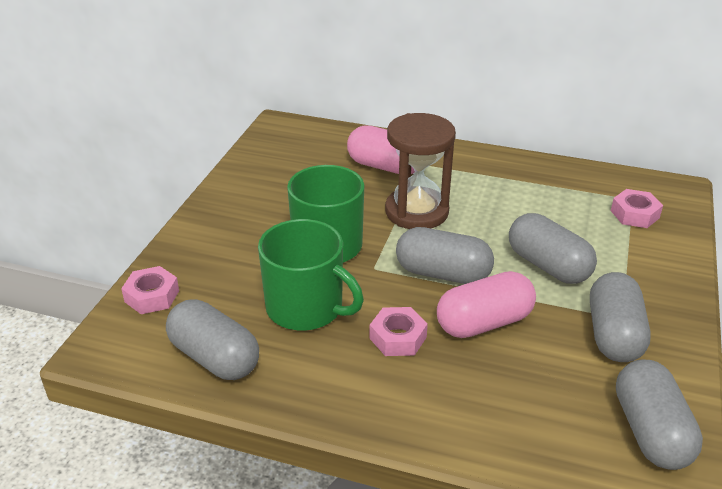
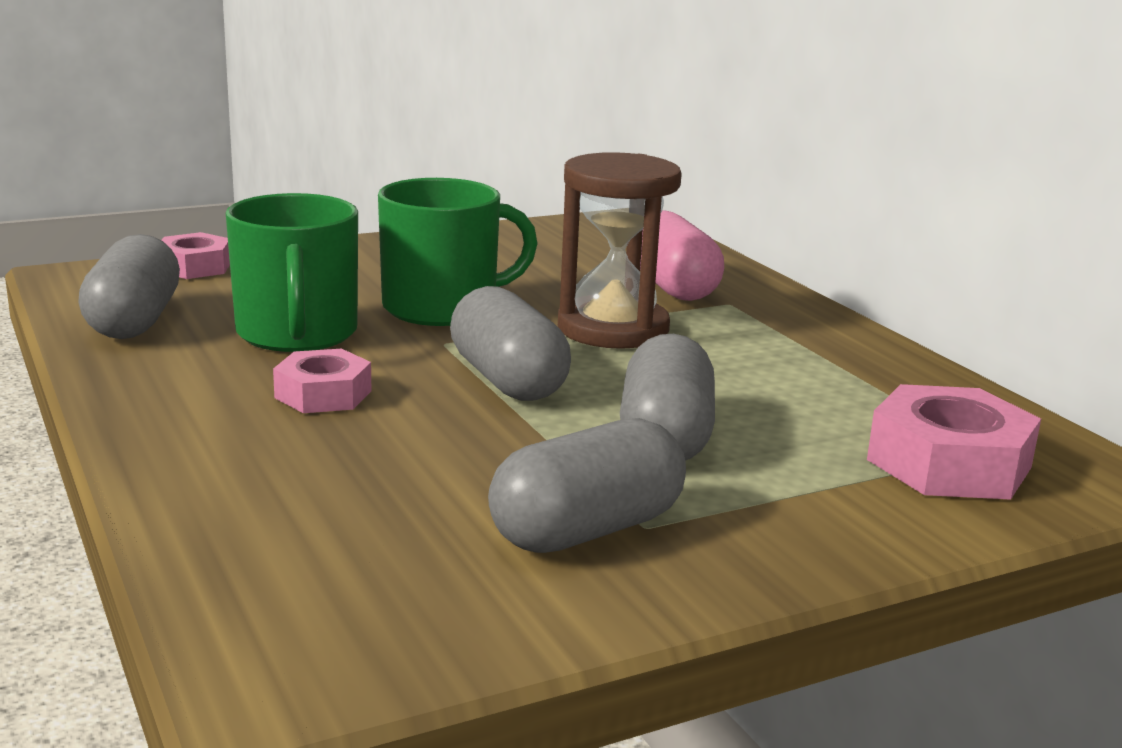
camera: 45 degrees right, 15 degrees down
(484, 323) = (446, 434): pink capsule -> none
(635, 214) = (949, 463): pink nut -> pink nut, size x1.60
(650, 431) = (388, 623): grey capsule -> none

